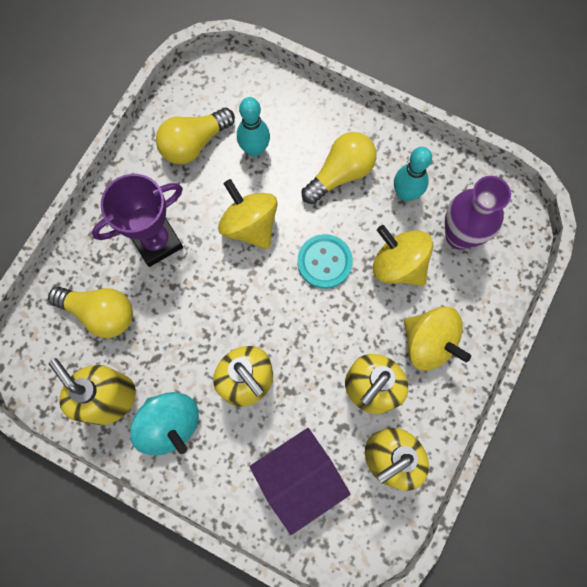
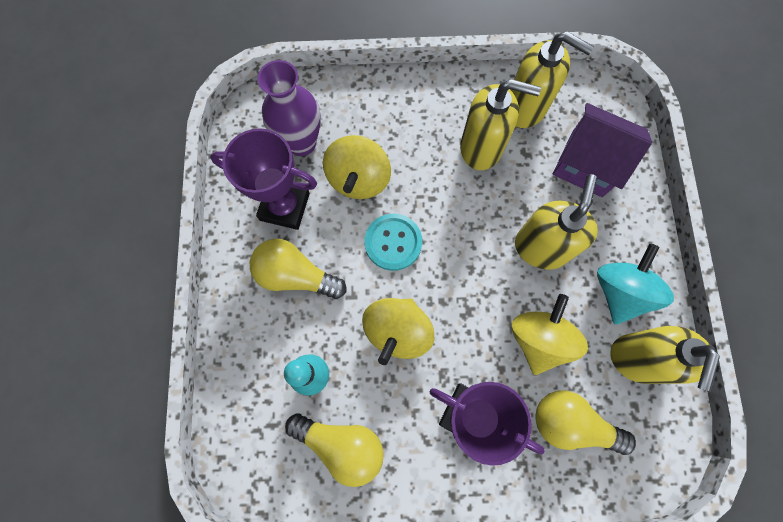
camera: 120 degrees left, 0 degrees up
(100, 313) = (571, 423): yellow light bulb -> yellow light bulb turned 60 degrees counterclockwise
(405, 194) = (284, 207): turquoise bowling pin -> purple trophy
(429, 343) = (413, 122): yellow spinning top -> yellow spinning top (539, 339)

